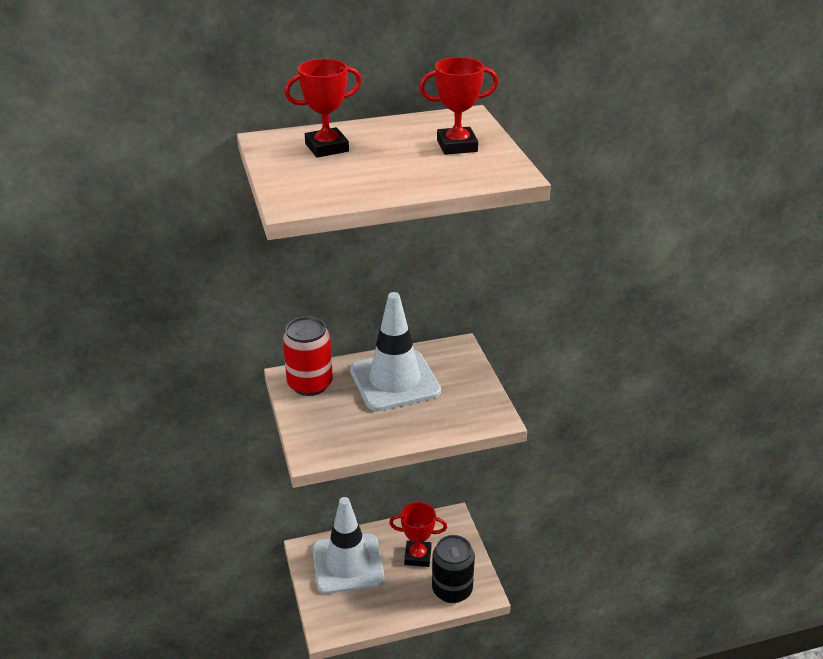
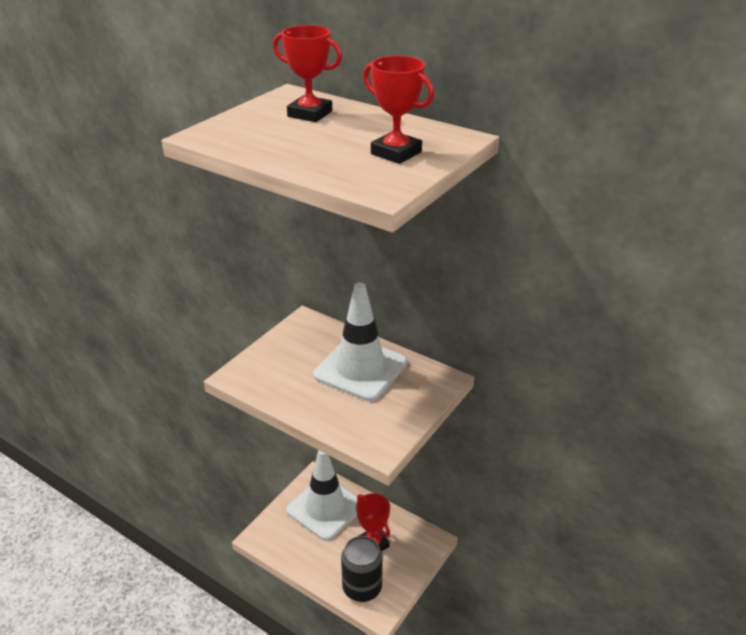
camera: 50 degrees right, 0 degrees up
(310, 384) = (308, 333): red can -> none

